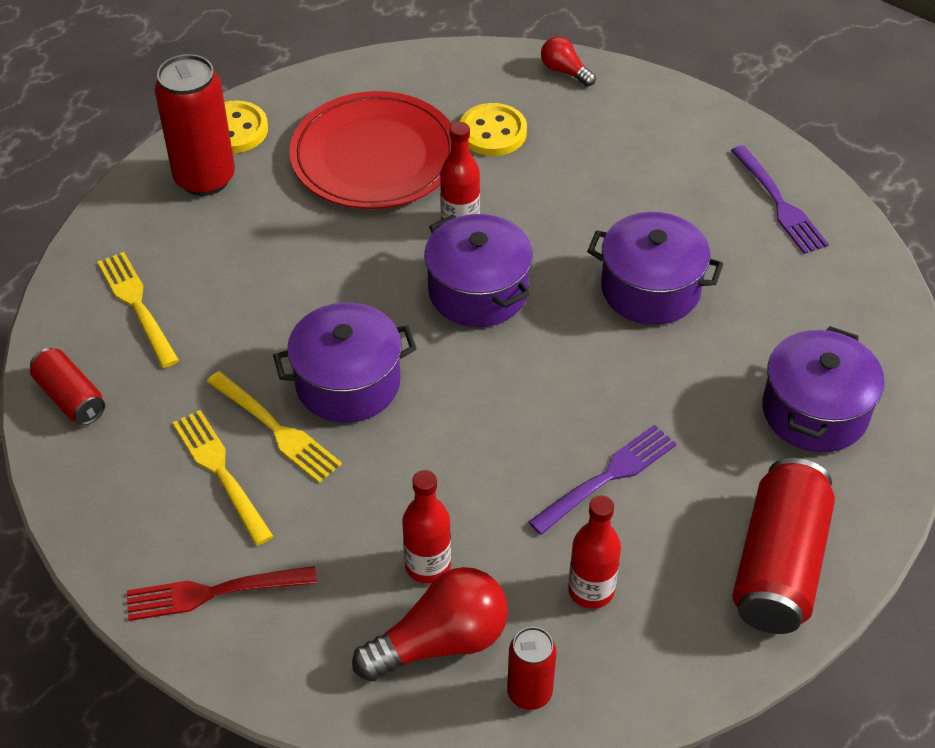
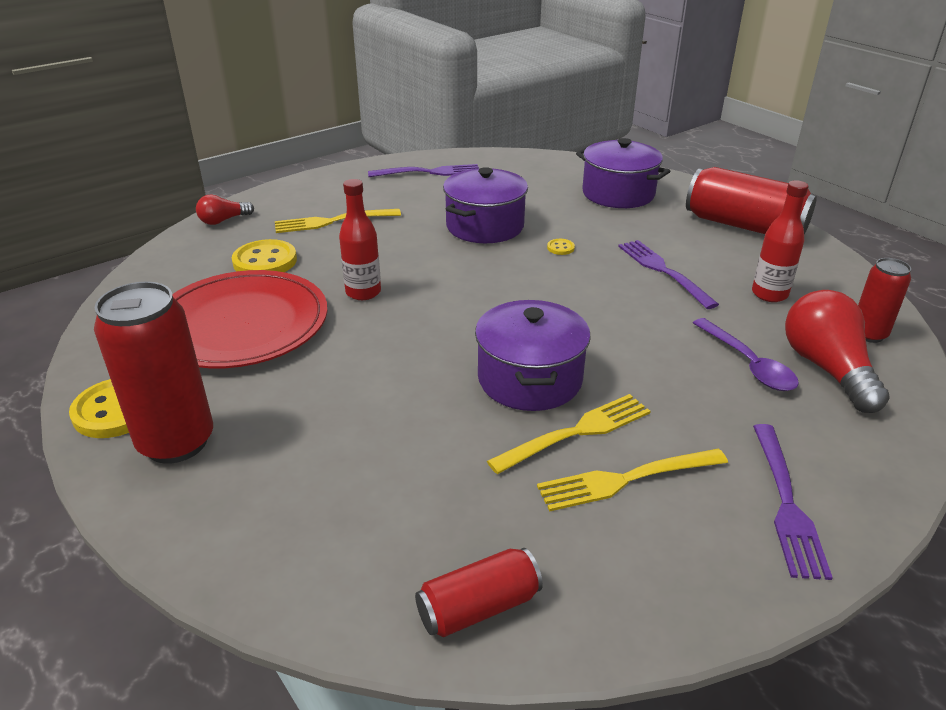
camera: 75 degrees left, 15 degrees down
(137, 305) = (349, 524): yellow fork -> yellow fork (332, 221)
(214, 592) = (786, 503): red fork -> purple fork
(428, 566) = (748, 364): red bottle -> purple spoon
(478, 291) = (449, 296): purple pot -> none
(625, 369) = (560, 248): none -> yellow button

